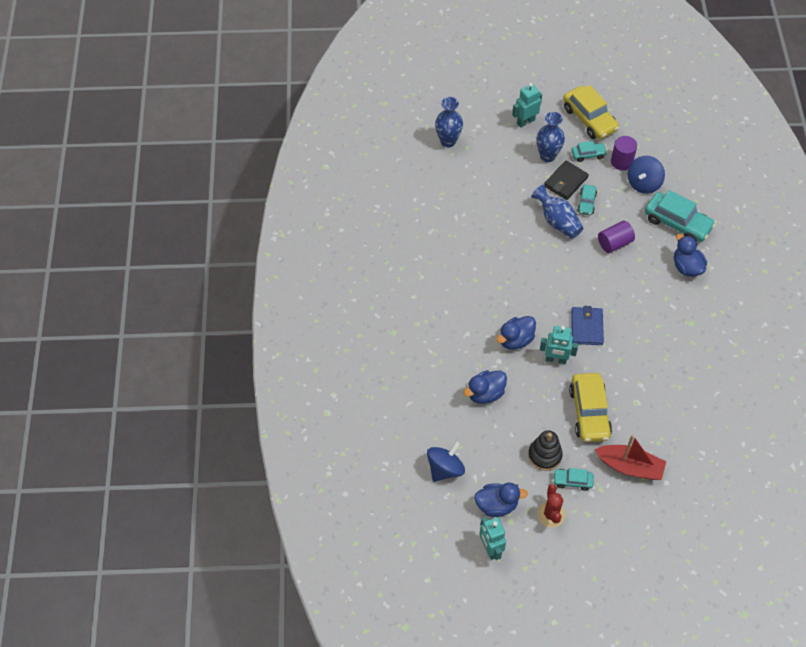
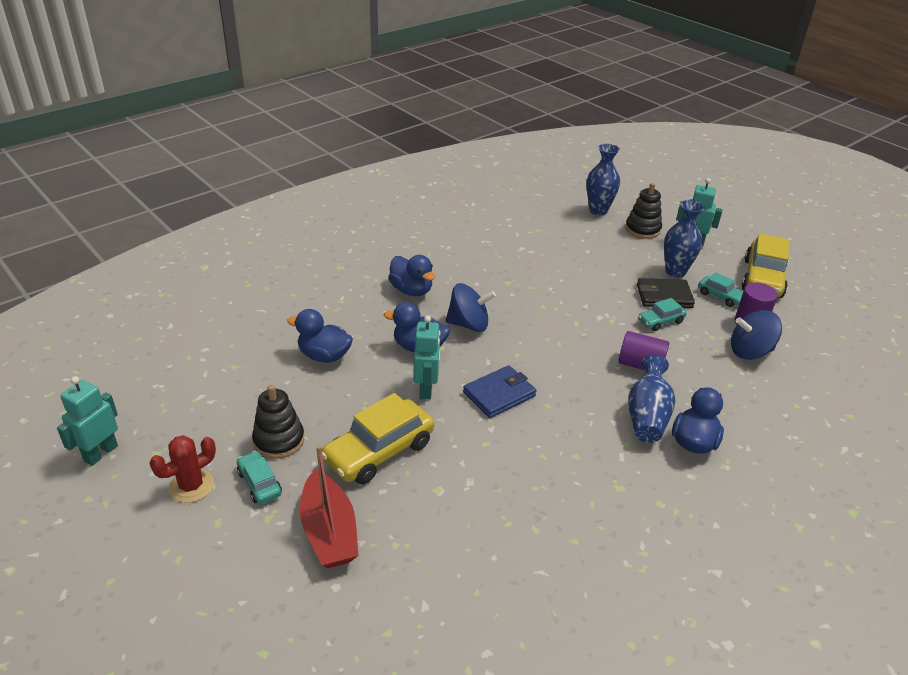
camera: 50 degrees right, 20 degrees down
(445, 469) = (194, 369): blue spinning top -> blue spinning top (469, 324)
(490, 135) = (642, 229): none -> black stacking toy
(497, 505) = (172, 431): blue duck -> blue duck (411, 290)
(556, 359) = (426, 389): turquoise robot -> turquoise robot turned 150 degrees counterclockwise
(557, 221) = (607, 311): blue vase -> blue vase (647, 416)
(677, 223) = (741, 404): turquoise car -> none

